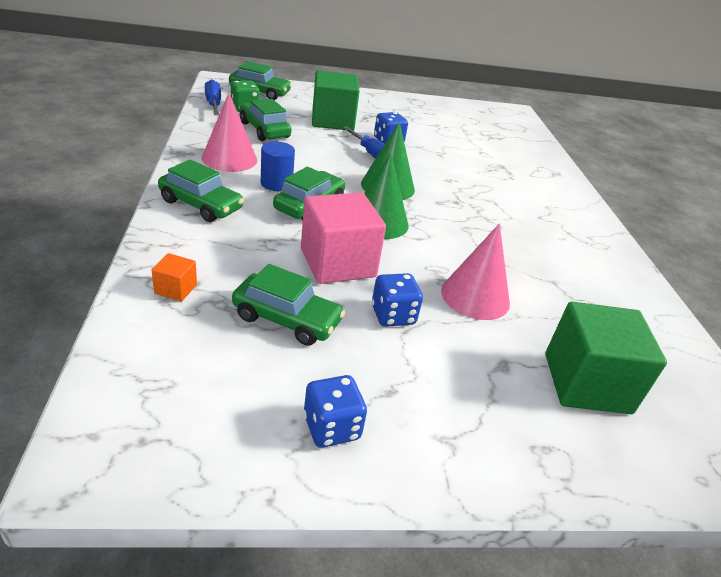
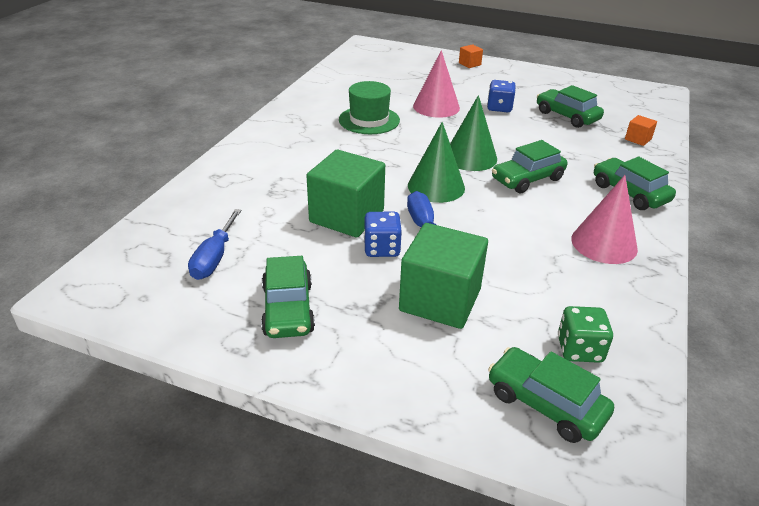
camera: 150 degrees left, 0 degrees up
(213, 104) = (634, 369): blue screwdriver -> blue screwdriver (214, 258)
(264, 130) = (554, 290): green car -> green car (288, 309)
(276, 183) = (554, 205): blue cylinder -> none
(331, 427) = (554, 82): blue dice -> none
(337, 263) = (521, 136): pink cube -> none
(523, 254) = (369, 120): none -> green hat
(527, 453) = (469, 64): none -> orange cube
(586, 383) = (413, 72): green cube -> green cube (347, 216)

